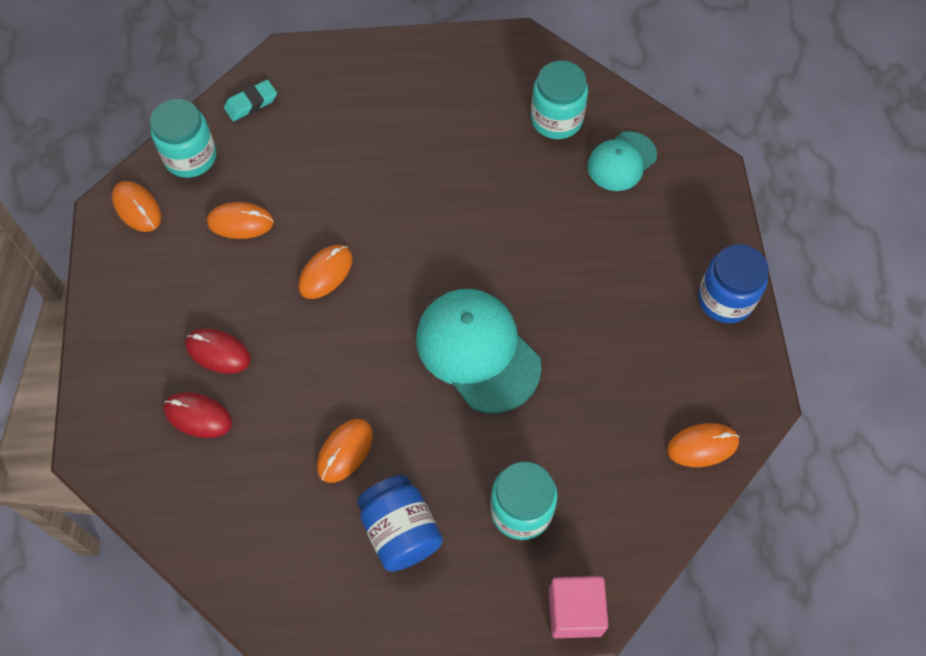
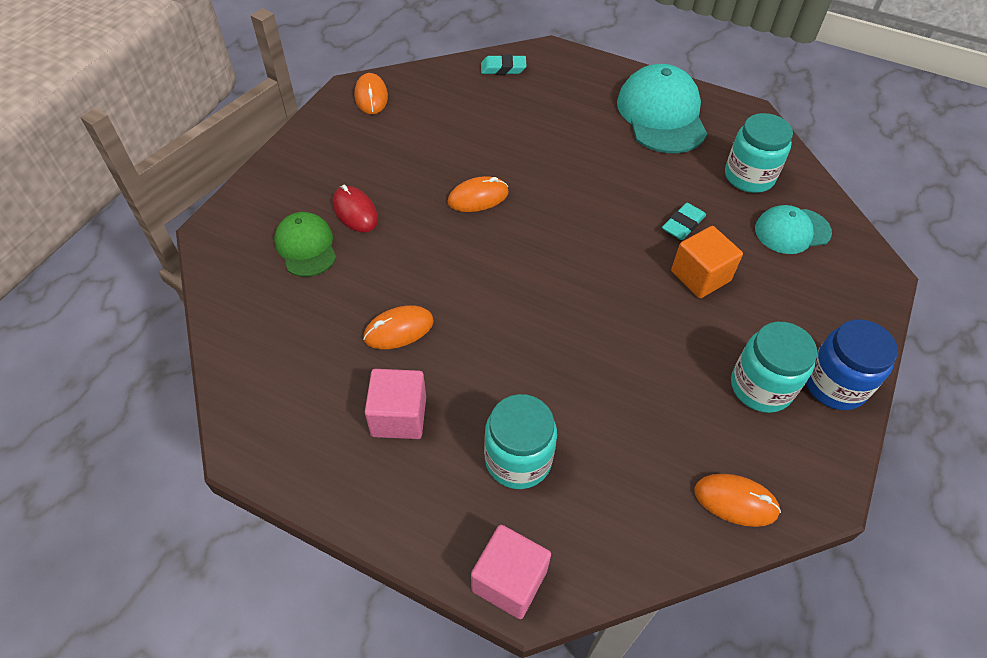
camera: 30 degrees right, 10 degrees down
(190, 157) = (433, 82): turquoise jar -> turquoise jar (761, 387)
(198, 416) = (306, 246): red mouse -> green cap
(240, 222) = (438, 136): orange mouse -> none
(400, 531) = (399, 416): blue jar -> pink cube
(477, 351) = (565, 312): turquoise cap -> turquoise cap (661, 115)
(527, 204) = (683, 225): none -> turquoise eraser
(570, 251) = (700, 276): none -> orange cube

